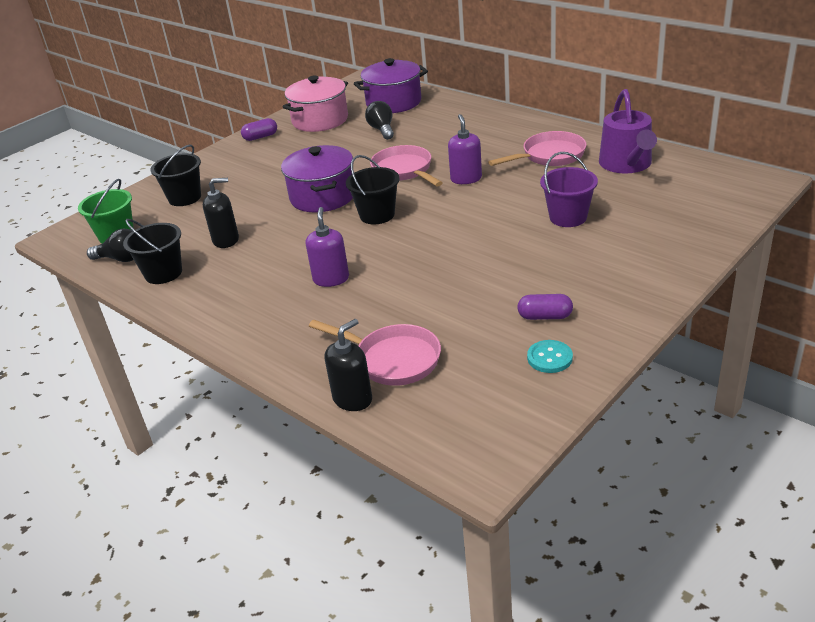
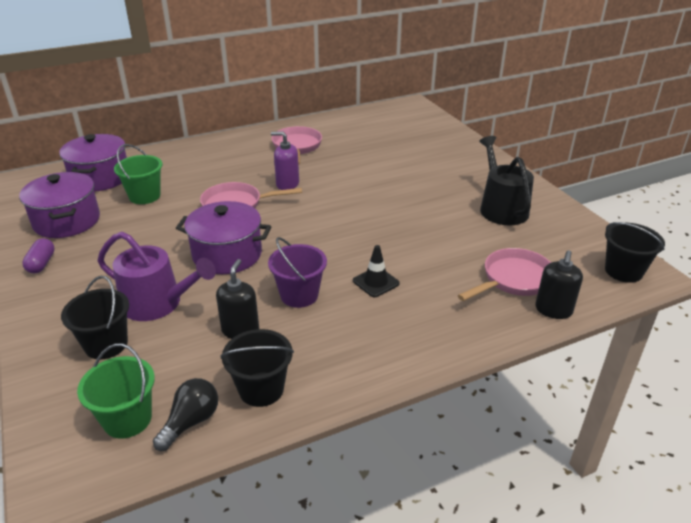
camera: 70 degrees left, 0 degrees up
(320, 120) = (67, 221): pink pot -> purple pot
(331, 279) = (376, 282): purple soap dispenser -> black traffic cone
(352, 399) = (553, 310): black soap dispenser -> black soap dispenser turned 135 degrees counterclockwise
(377, 215) = (295, 235): black bucket -> black bucket (623, 271)
(382, 130) = (144, 196): black light bulb -> green bucket
(545, 316) = (501, 208): purple capsule -> black watering can
(549, 358) = (548, 219): turquoise button -> none
(568, 217) = (388, 166): purple bucket -> purple bucket (299, 295)
(627, 164) = (344, 129): purple watering can -> purple watering can (158, 303)

